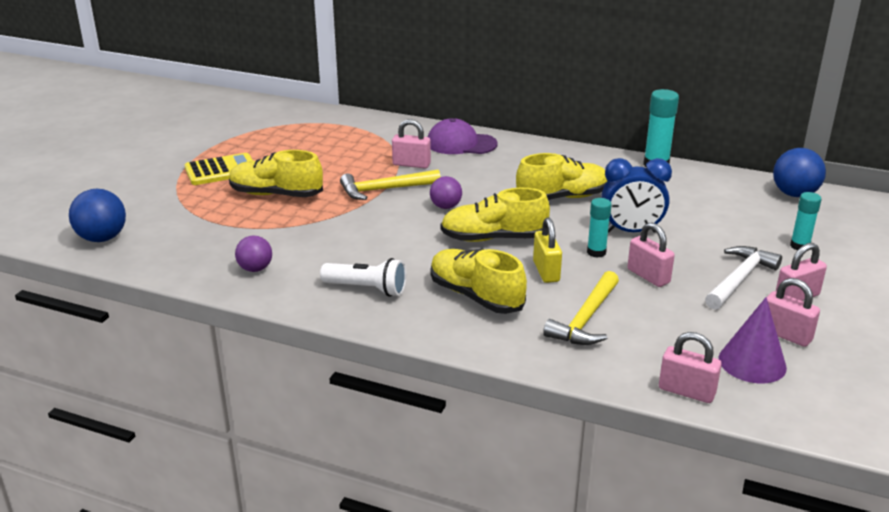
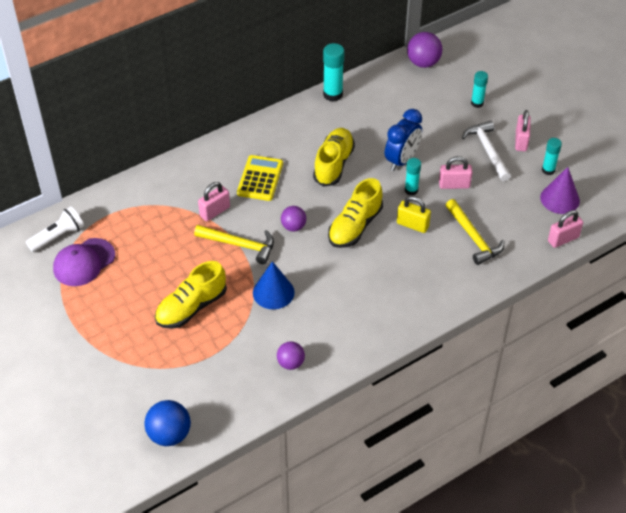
camera: 55 degrees left, 20 degrees up
(221, 170) = (119, 323): yellow calculator -> yellow calculator (260, 178)
(343, 226) = (273, 292): none -> blue cone
(367, 289) = (363, 318): white flashlight -> white flashlight (58, 236)
(384, 189) = (240, 245): yellow hammer -> yellow hammer turned 90 degrees counterclockwise
(461, 144) = (208, 168): purple cap -> purple cap (84, 262)
(475, 296) = (413, 271): yellow shoe -> none
(785, 335) = (548, 170): pink padlock -> turquoise glue stick
(794, 194) = (423, 63): blue ball -> purple ball

